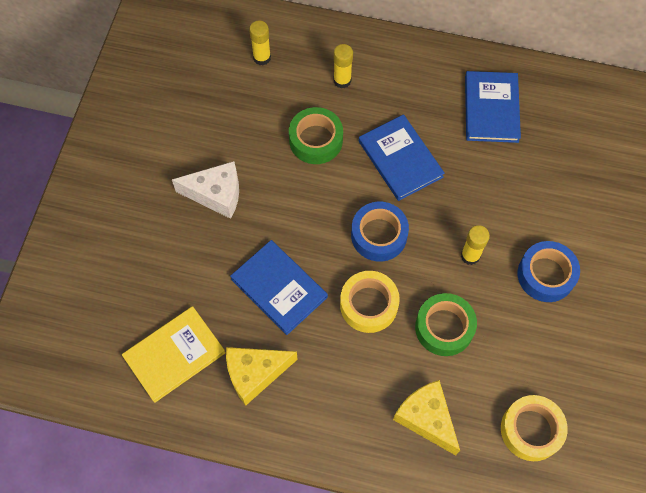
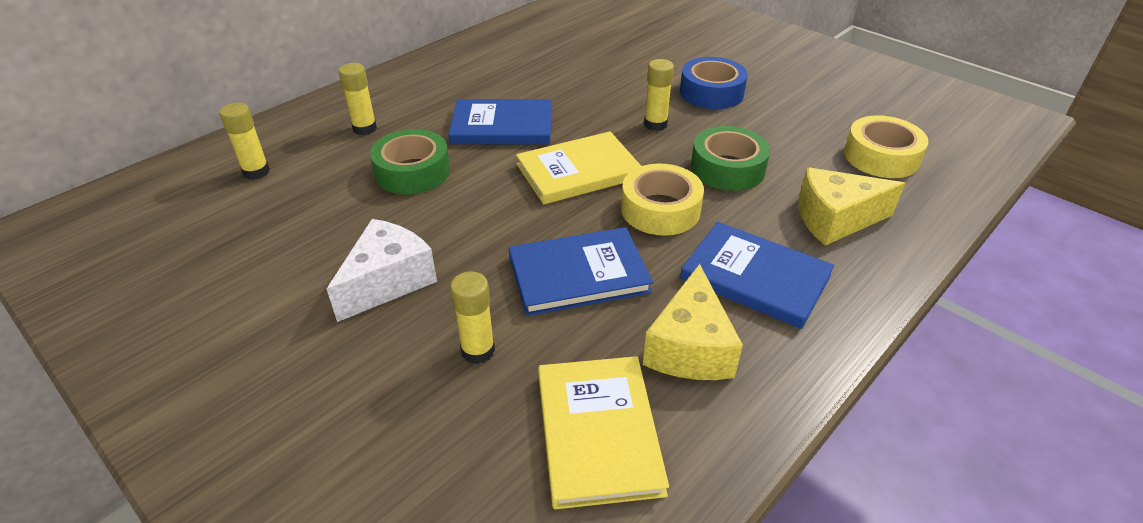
camera: 60 degrees left, 25 degrees down
(194, 270) = (478, 351): none -> yellow glue stick
(379, 235) = (578, 171): blue tape -> yellow book
(491, 108) = (508, 61): blue book -> blue book (755, 277)

